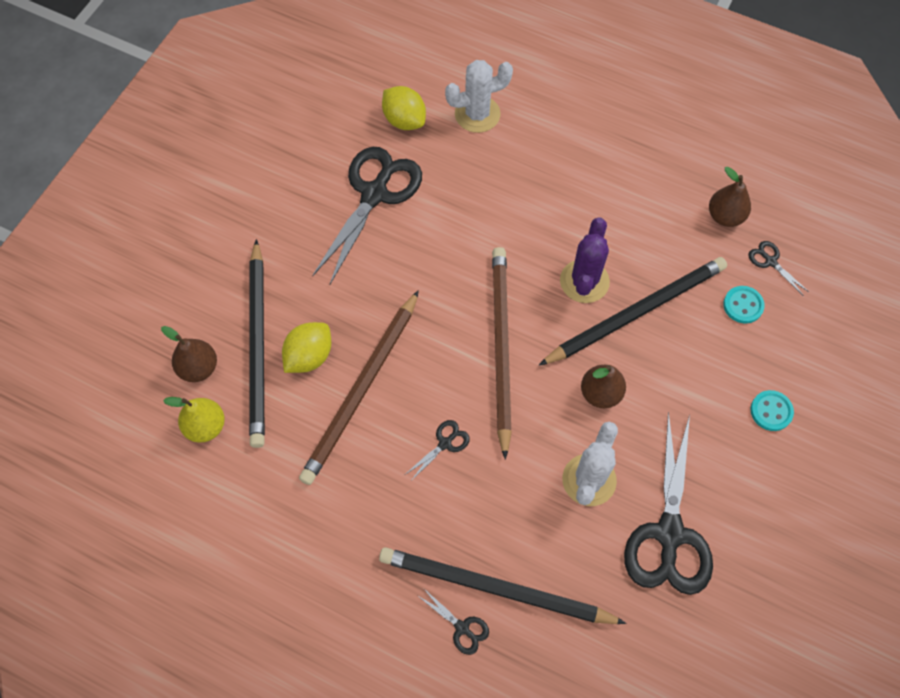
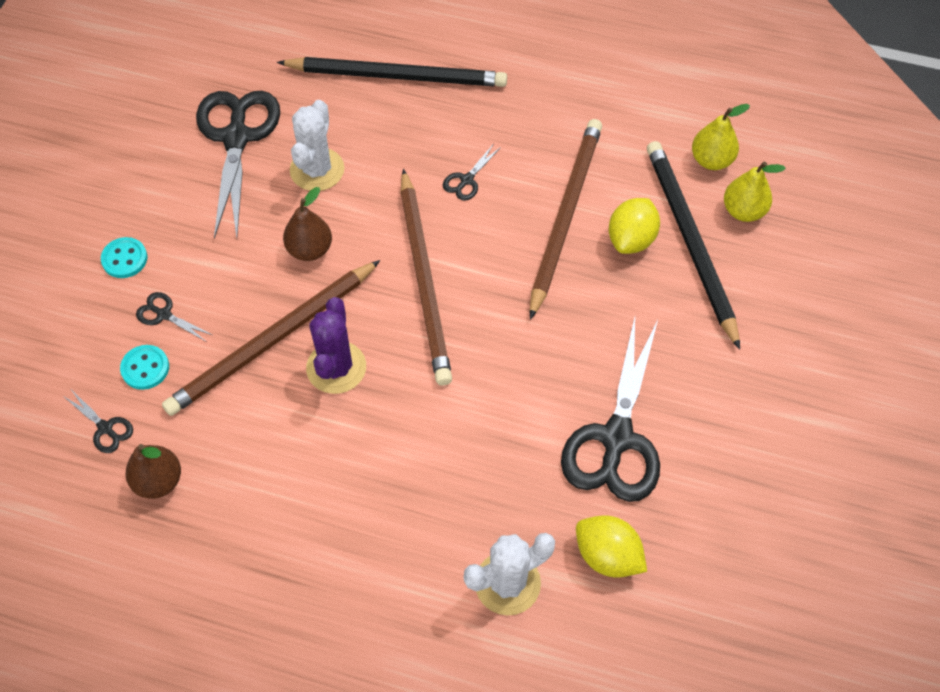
camera: 170 degrees right, 5 degrees down
(198, 368) = (743, 211): brown pear -> yellow pear
(462, 628) = (422, 46): black scissors -> black scissors (164, 314)
(636, 312) = (272, 341): black pencil -> brown pencil

